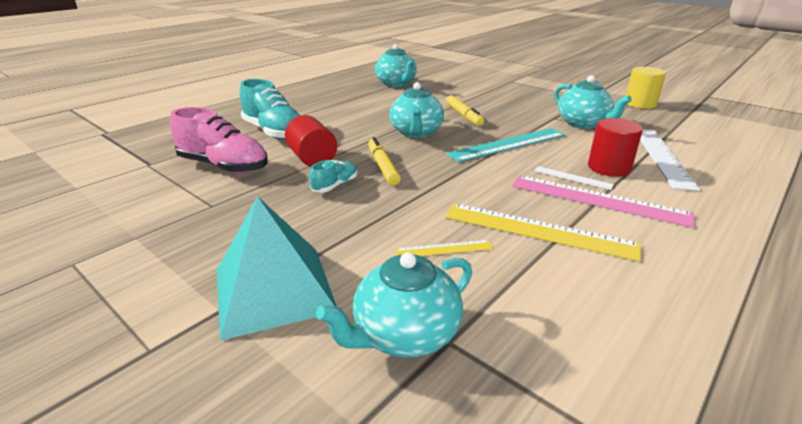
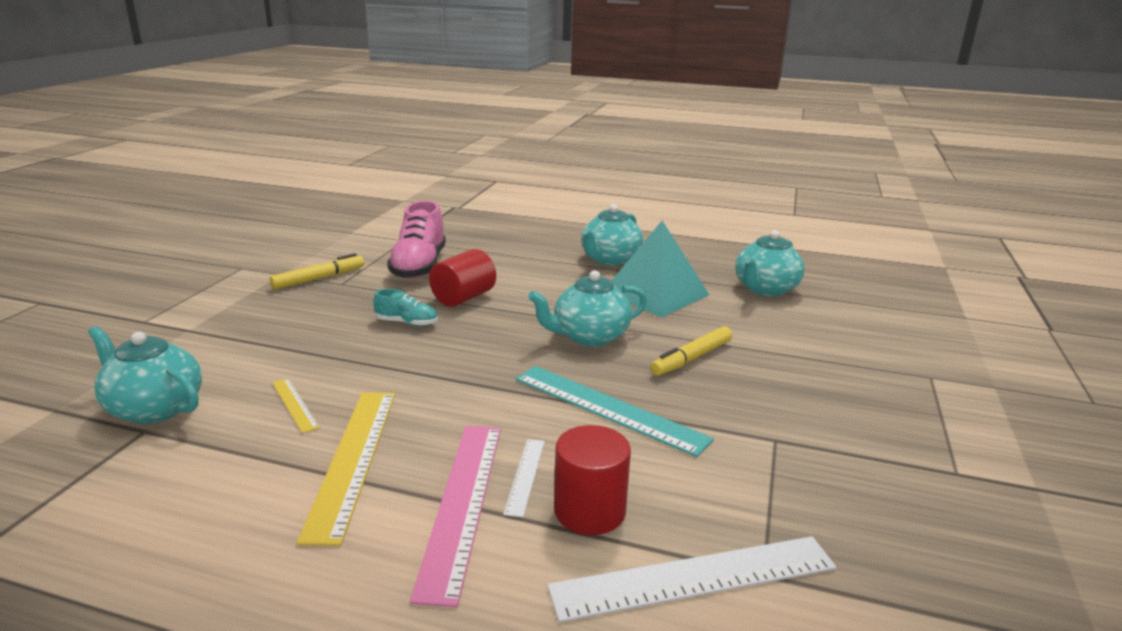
camera: 65 degrees right, 5 degrees down
(274, 132) = (517, 264): turquoise shoe -> none
(274, 289) = (215, 341): turquoise pyramid -> turquoise pyramid (655, 293)
(382, 166) = (469, 337): yellow marker -> yellow marker (319, 278)
(583, 124) = (779, 473): turquoise teapot -> turquoise teapot (610, 259)
(640, 104) = (1013, 549): yellow cylinder -> none

